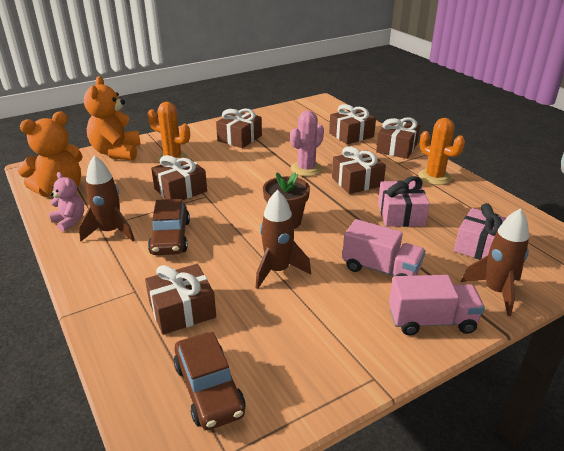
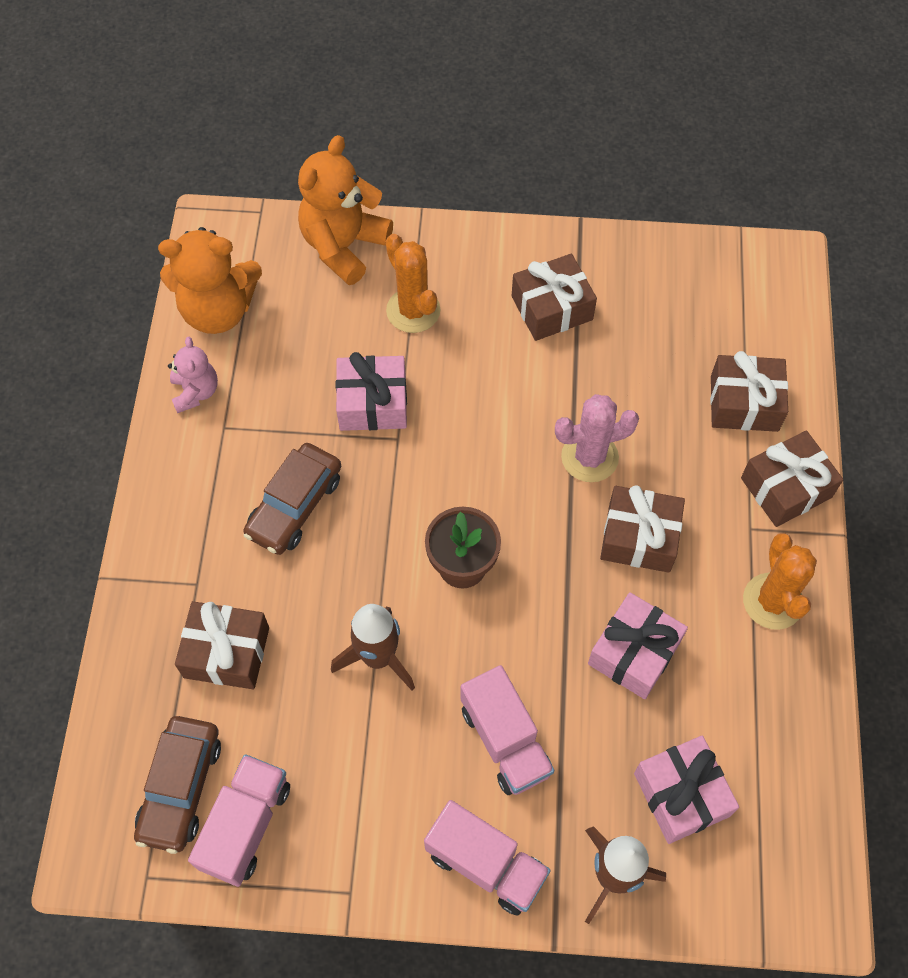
camera: 35 degrees right, 30 degrees up
(110, 232) = (231, 447): brown rocket -> none
(180, 190) = (373, 403): brown gift -> pink gift
(273, 383) = (246, 825): none -> pink truck

